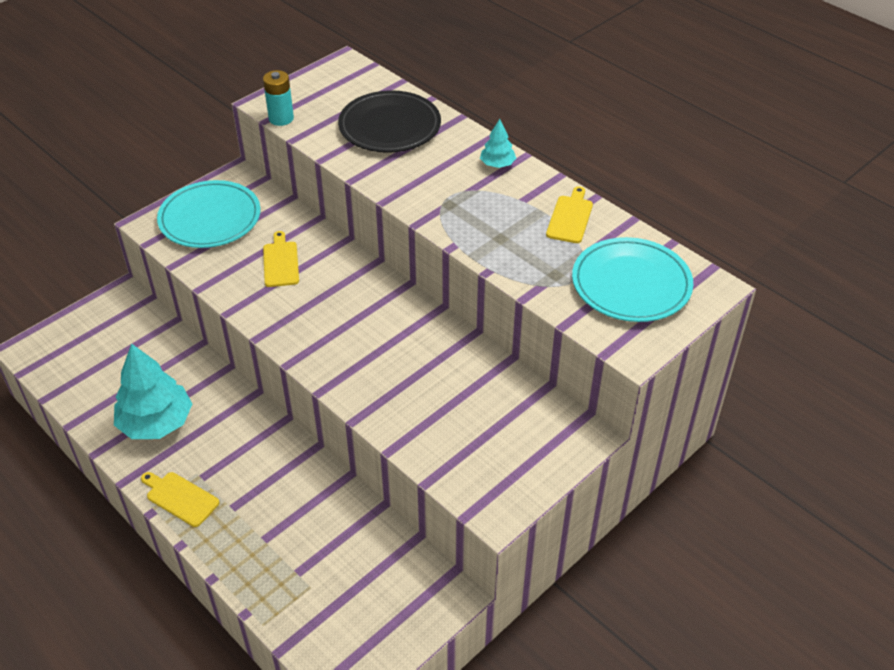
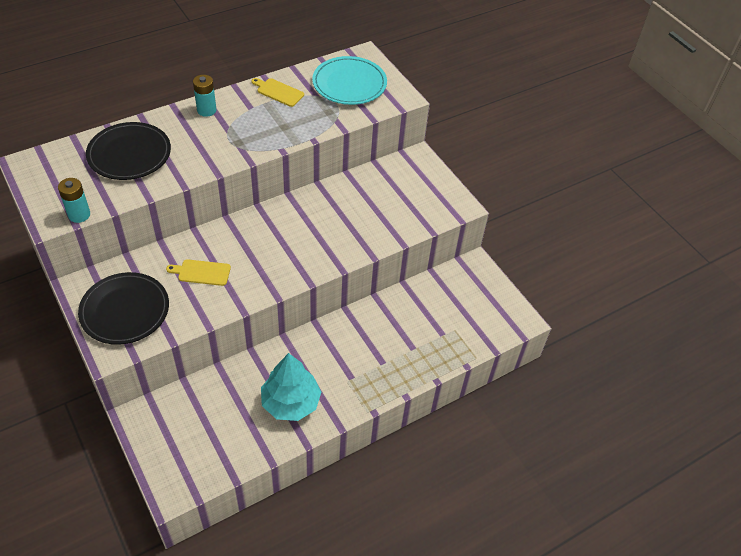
camera: 80 degrees left, 5 degrees up
(180, 497) = (366, 393): yellow cutting board -> none
(210, 218) = (125, 311): turquoise plate -> black plate
(497, 164) = (206, 110): turquoise tree -> turquoise battery

